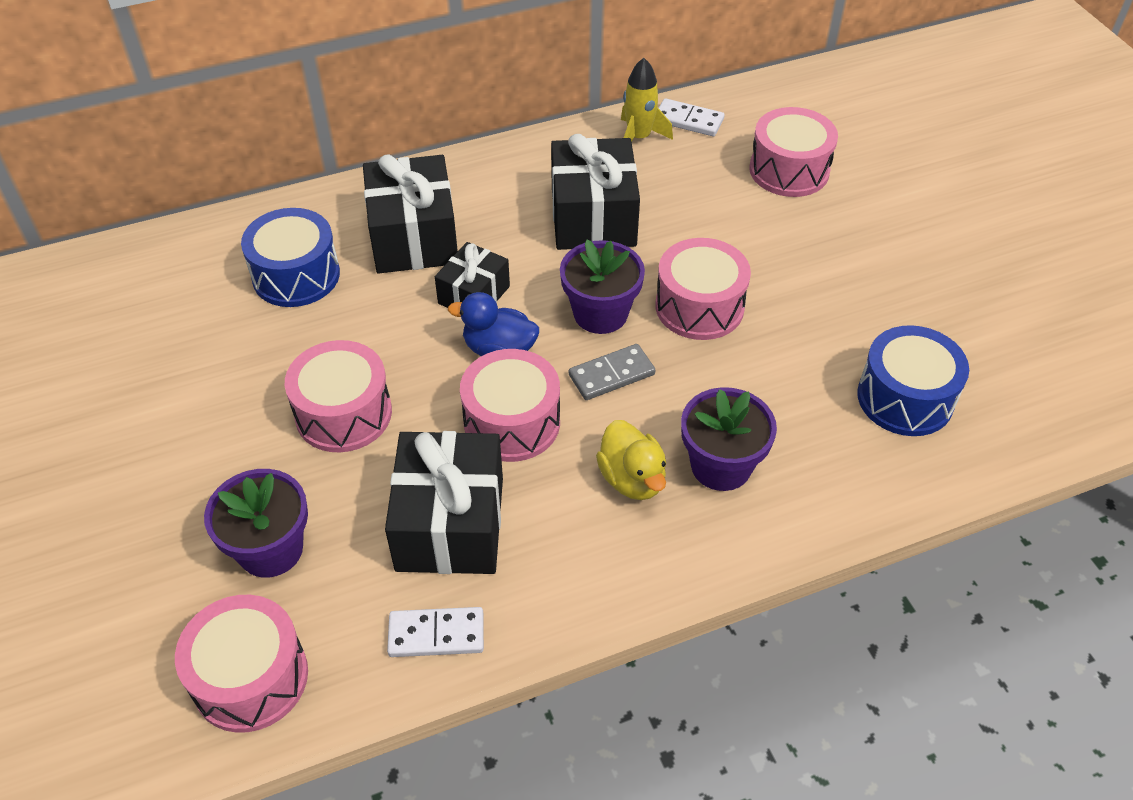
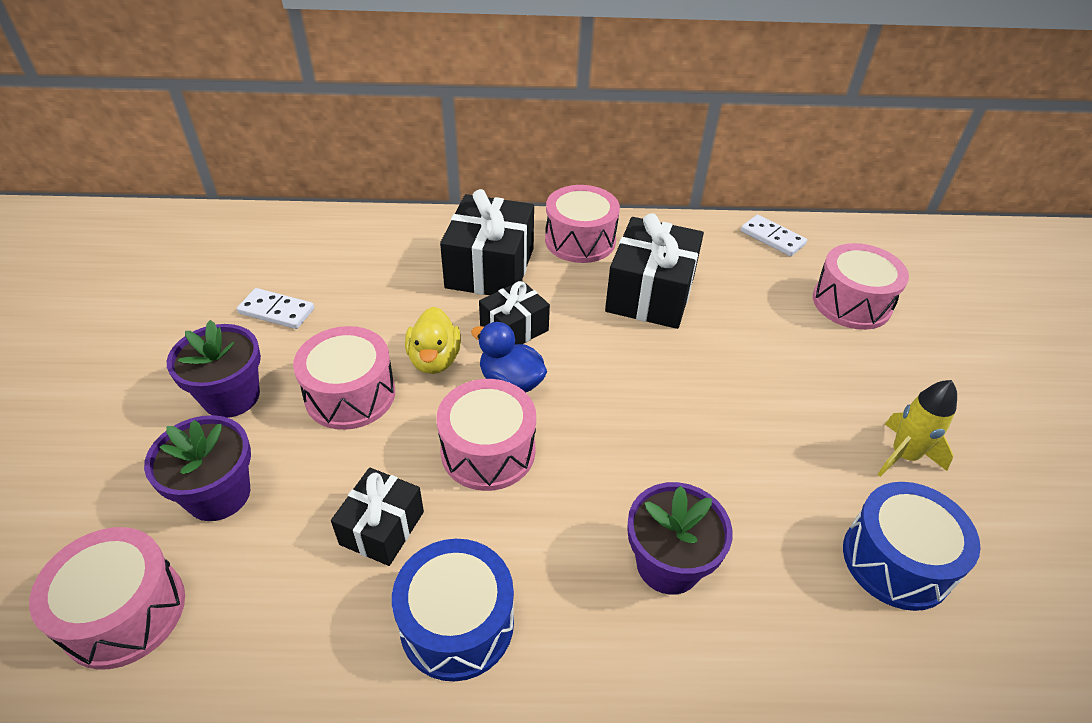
camera: 20 degrees right, 5 degrees down
(296, 275) = (380, 271): blue drum -> blue drum (457, 623)
(436, 634) = (307, 636): white domino -> white domino (277, 311)
(450, 523) = (382, 528): black gift -> black gift, size x0.59
(600, 313) = (617, 378): purple flower pot -> purple flower pot (231, 397)
(611, 375) = (601, 437): grey domino -> none
(632, 479) = (573, 546): yellow duck -> yellow duck (434, 360)
(639, 138) = (721, 241): yellow rocket -> yellow rocket (904, 455)
(699, 307) = (714, 400): pink drum -> pink drum (580, 240)

